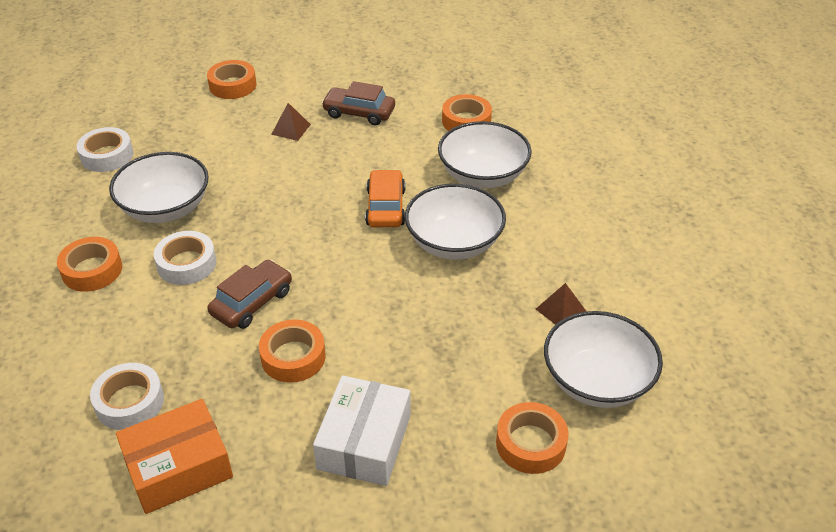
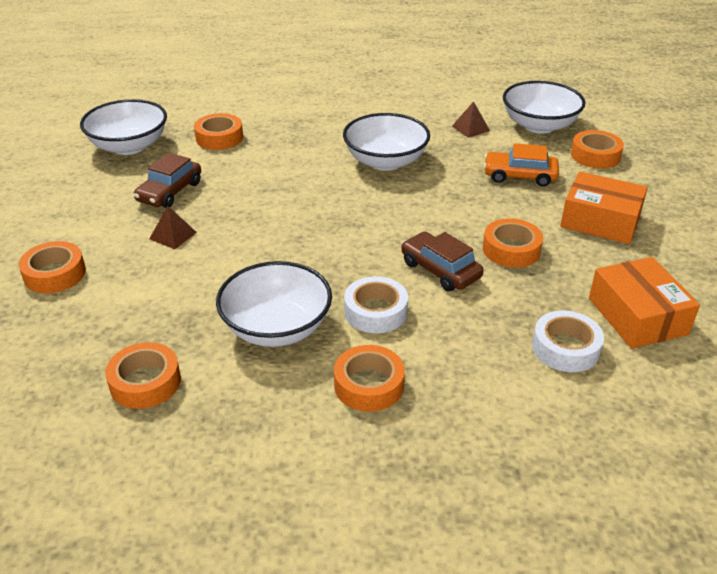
camera: 80 degrees left, 5 degrees down
(107, 155) = (145, 382): white tape -> orange tape
(364, 442) = (600, 221): white box -> orange box
(385, 207) = (327, 189): orange car -> orange car (520, 176)
(483, 175) = (302, 139): white bowl -> white bowl (129, 146)

